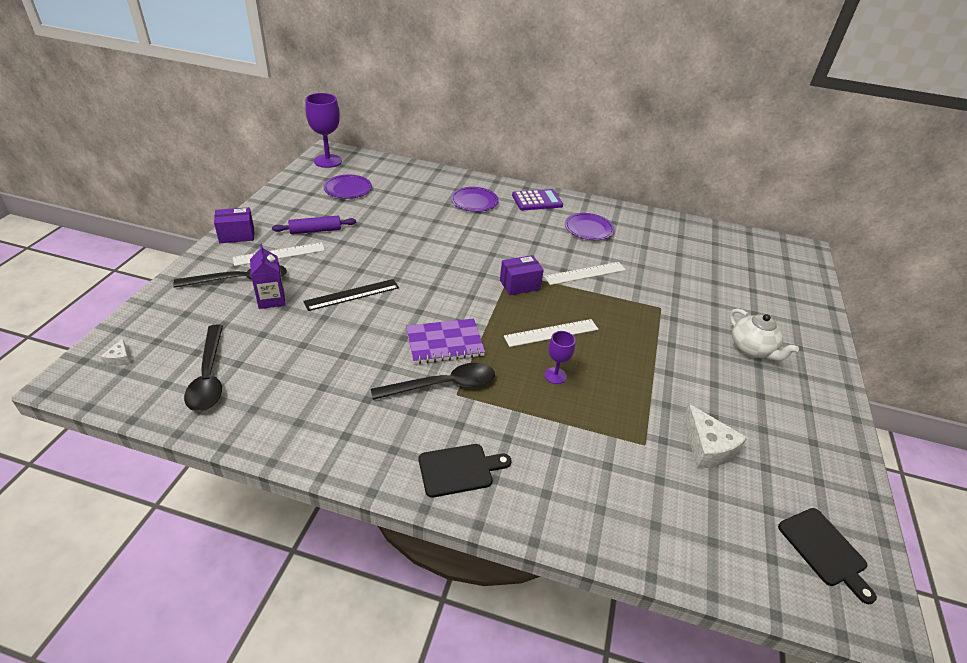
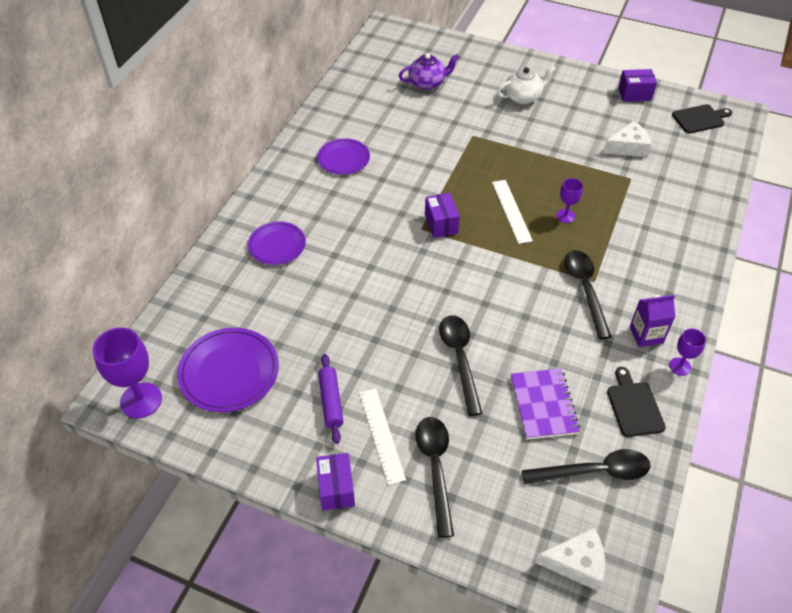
camera: 80 degrees left, 10 degrees up
(120, 358) = (576, 563): white cheese -> white cheese, size x2.05
(271, 299) = (470, 432): purple carton -> purple carton (646, 335)
(329, 462) = (680, 366): none -> purple goblet
(348, 189) = (229, 372): purple plate -> purple plate, size x1.54
(352, 294) = (460, 359): black ruler -> black spoon
(444, 343) = (530, 286): purple notebook -> purple notebook (543, 405)
(459, 469) = (672, 284): black cutting board -> black cutting board (634, 406)
(537, 201) = (281, 190): purple calculator -> none
(585, 273) = (422, 174): white ruler -> none
(729, 277) = (427, 83): none -> purple teapot
(832, 466) = (634, 94): none -> purple box

